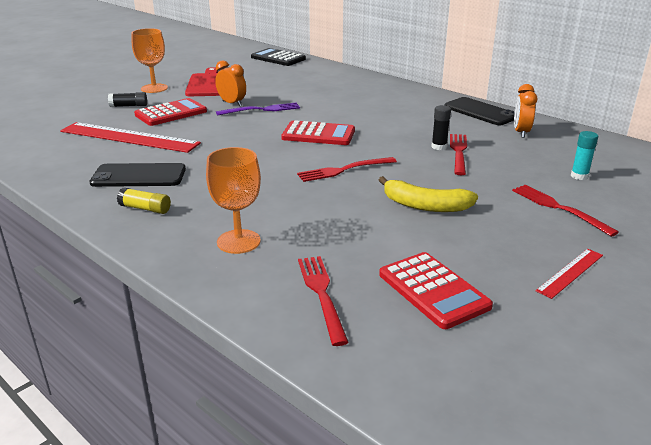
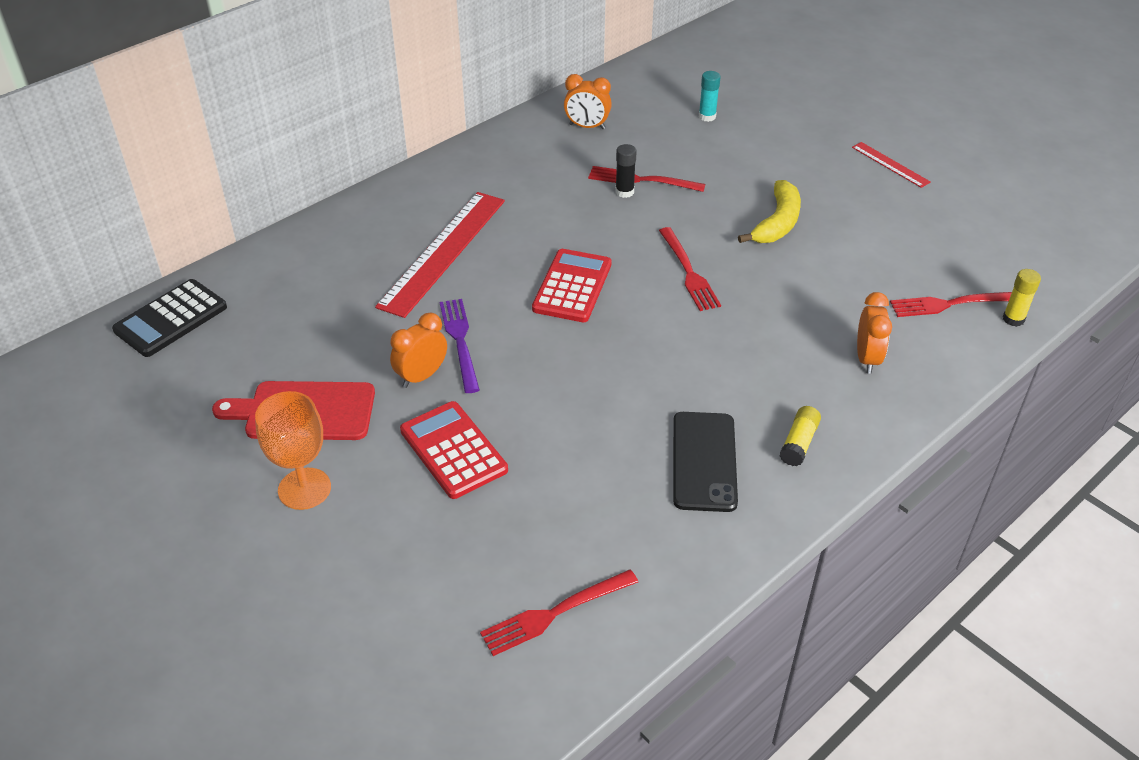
camera: 85 degrees left, 15 degrees up
(129, 106) = (400, 514): black glue stick -> none
(129, 137) = (558, 492): red ruler -> red ruler (443, 252)
(238, 241) = (867, 358): orange goblet -> orange clock
(300, 337) = (1013, 319): none -> yellow glue stick
(433, 290) = (931, 240): red calculator -> none
(480, 112) = (512, 142): black phone -> none
(558, 208) = (777, 144): red fork -> red fork (554, 614)

